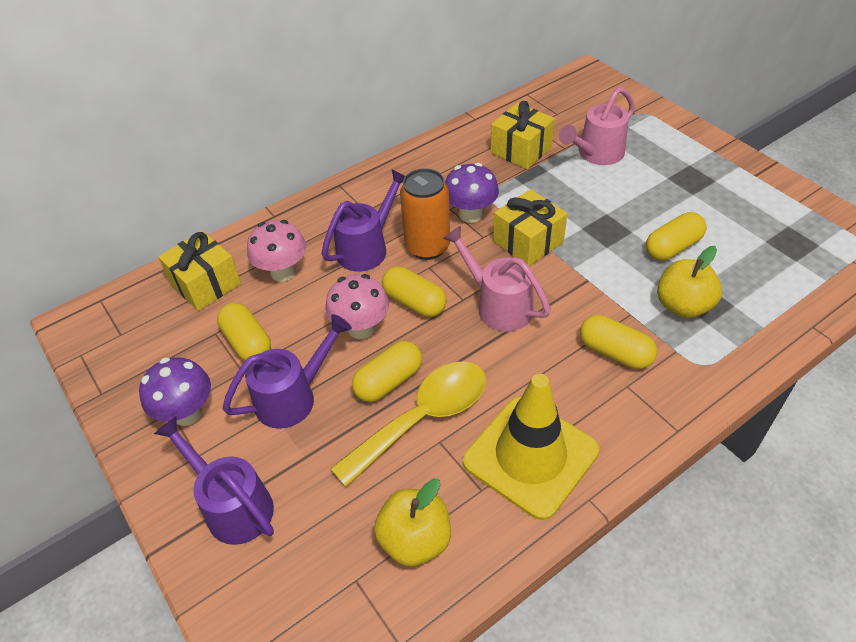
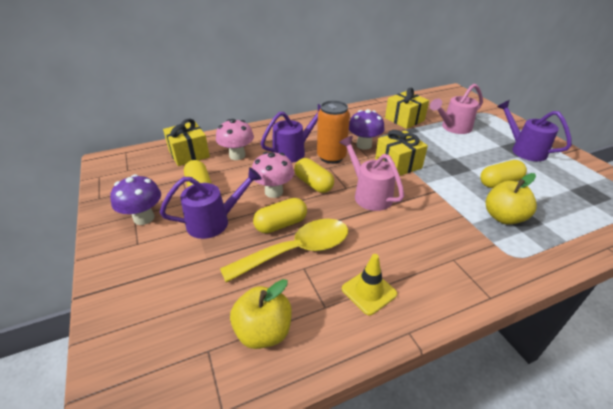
camera: 10 degrees right, 10 degrees down
(233, 505) = (145, 278): purple watering can -> purple watering can (524, 149)
(530, 456) = (369, 291): yellow traffic cone -> yellow traffic cone, size x0.52
(615, 352) = (447, 236): yellow capsule -> none

